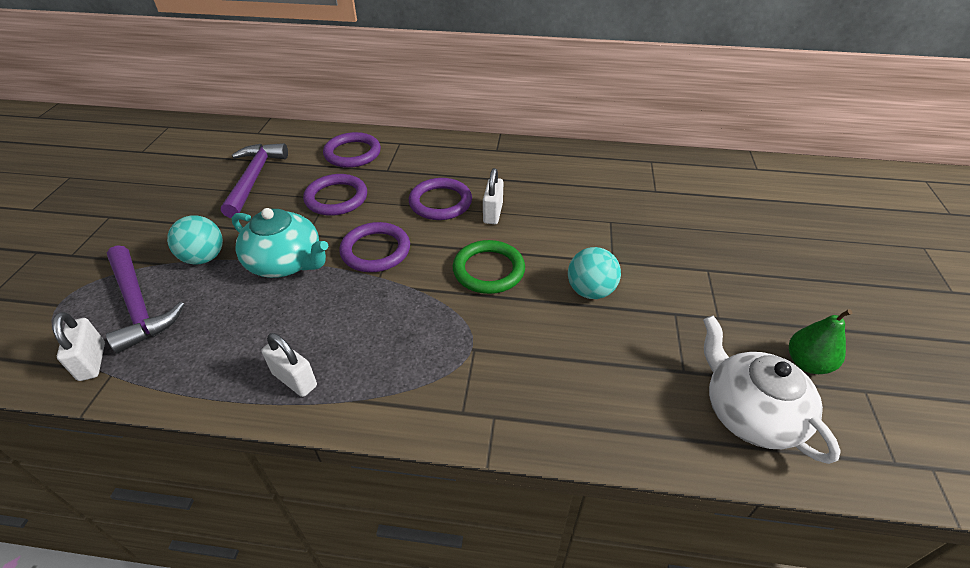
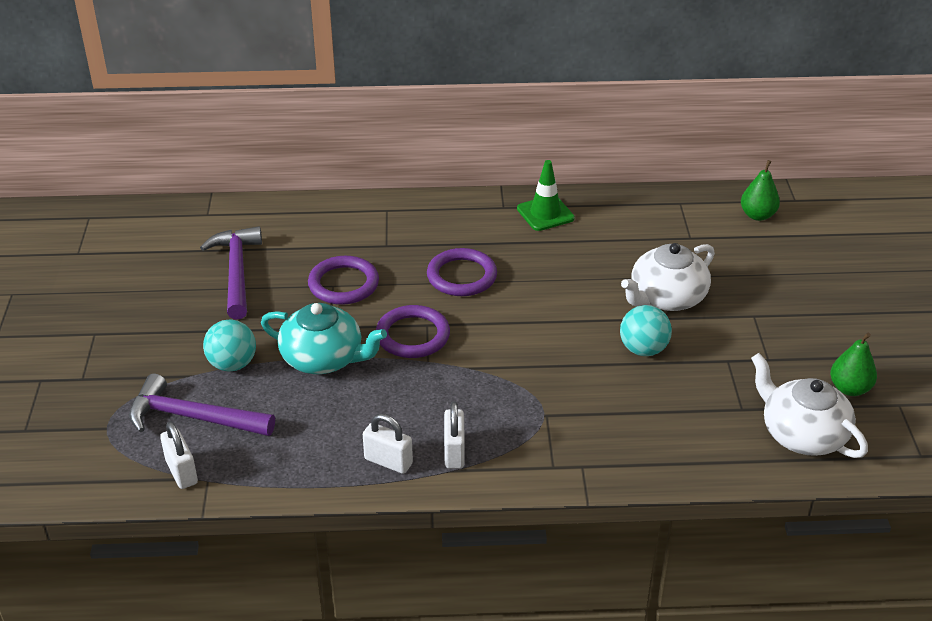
camera: 10 degrees left, 5 degrees down
(139, 305) = (193, 417): purple hammer -> purple hammer turned 150 degrees clockwise
(352, 153) = (337, 229): purple ring -> none
(488, 270) = (537, 341): green ring -> none
(493, 213) = (522, 282): white padlock -> white padlock (454, 452)
(530, 158) = (545, 213): none -> green traffic cone
(623, 242) = (666, 298): none -> white teapot
(721, 178) = (757, 215): none -> green pear

